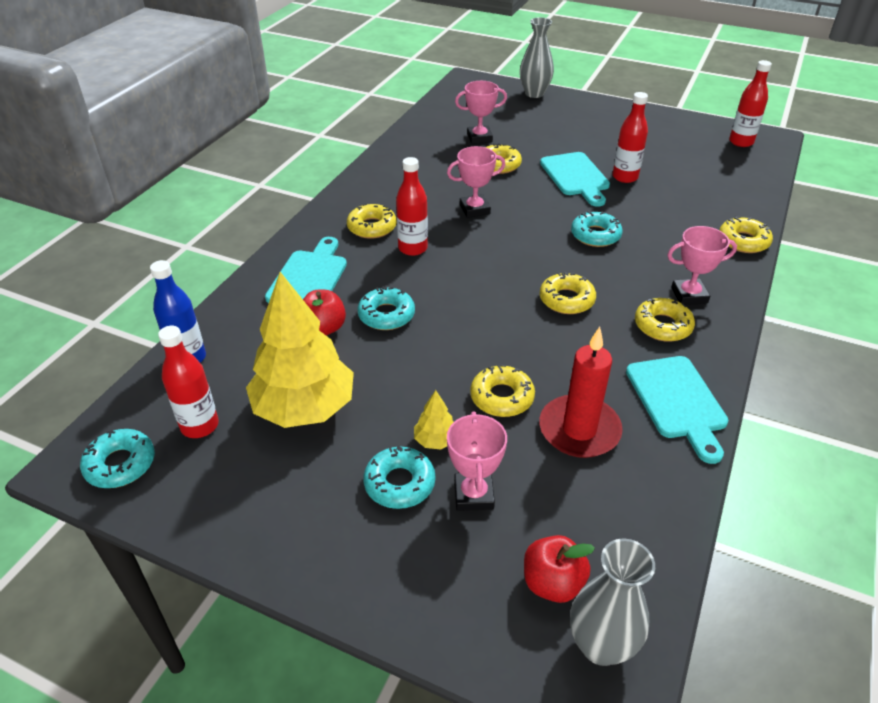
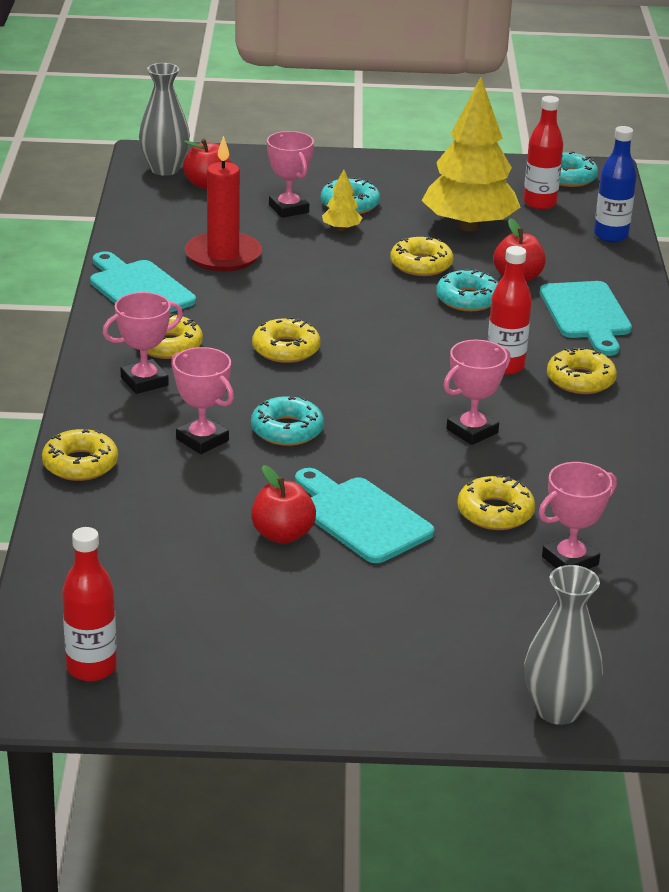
camera: 155 degrees right, 10 degrees down
(502, 397) = (304, 262): yellow donut -> yellow donut (421, 264)
(625, 177) = (282, 534): red bottle -> red apple
(656, 240) = (202, 440): none -> pink trophy

